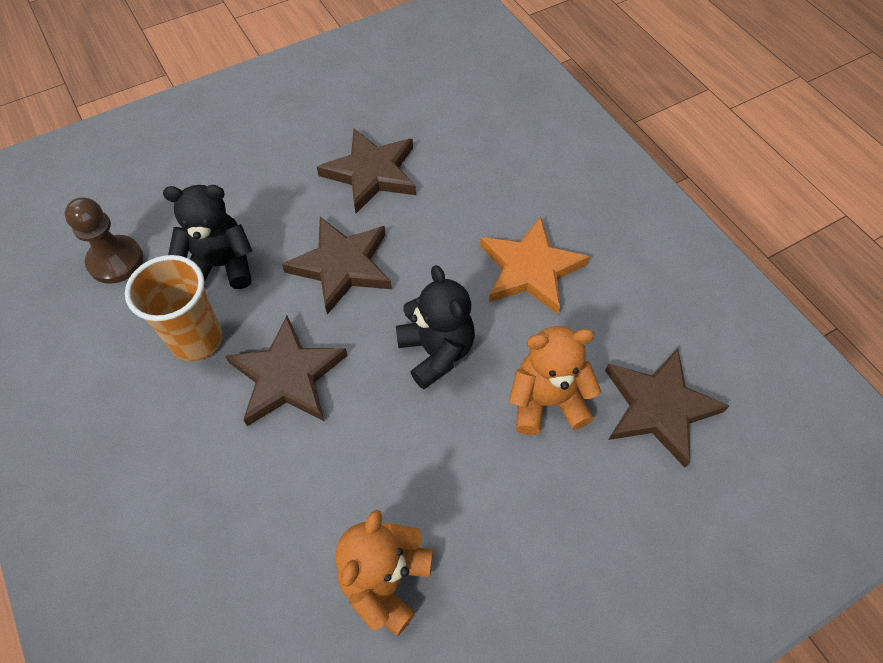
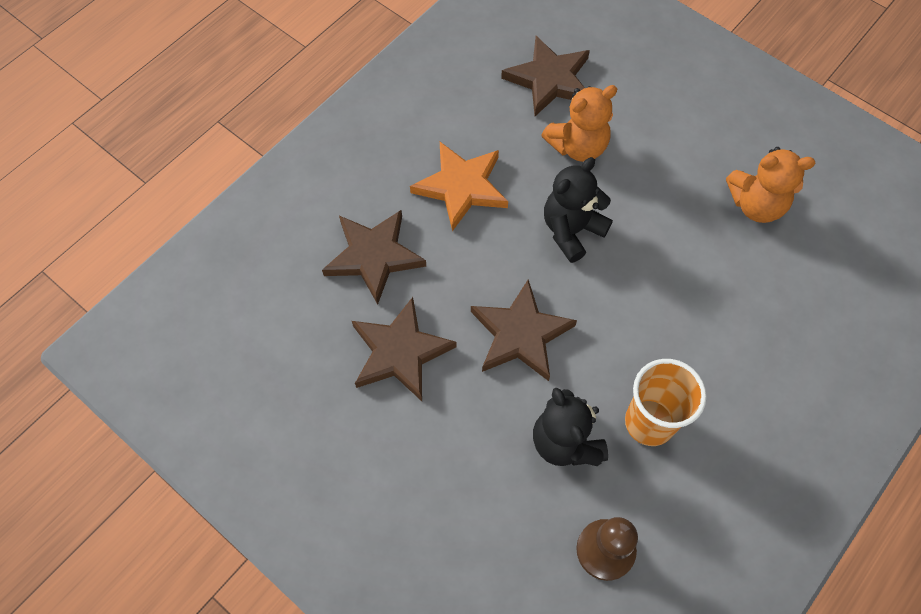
camera: 110 degrees left, 5 degrees up
(287, 376) = (645, 331): brown star -> brown star (374, 256)
(547, 401) = (578, 146): orange teddy bear -> orange teddy bear turned 90 degrees counterclockwise

